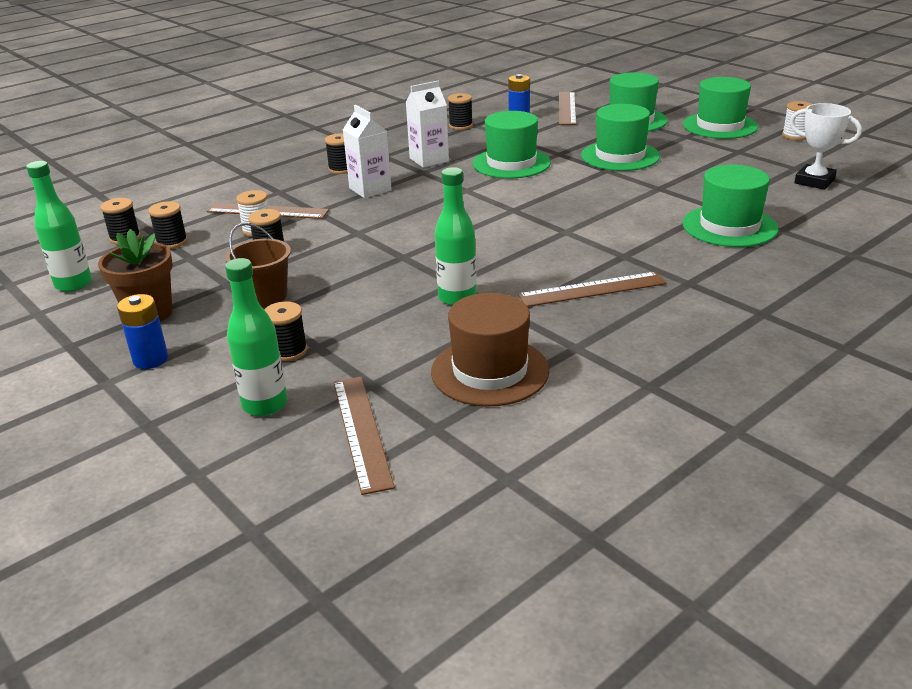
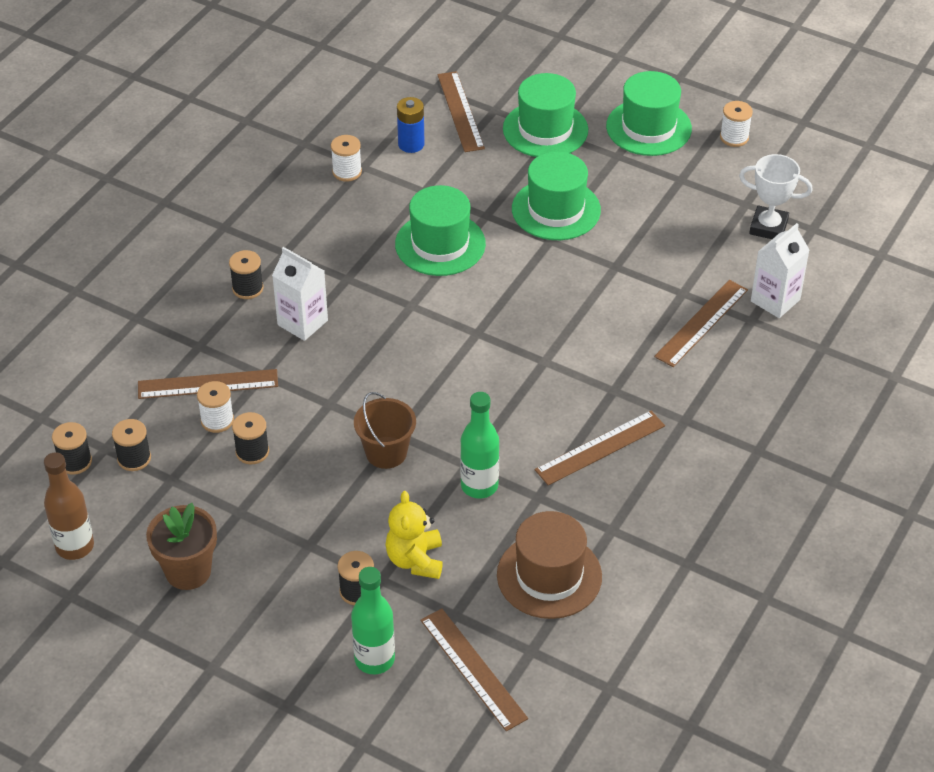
camera: 20 degrees left, 15 degrees up
(73, 284) = (75, 546): green bottle -> brown bottle
(150, 359) = (233, 630): blue battery -> none
(265, 296) = (290, 522): brown bucket -> brown bucket (386, 452)
(361, 338) = (415, 560): none -> yellow teddy bear
(429, 160) = (342, 252): white carton -> white carton (775, 300)
(460, 126) = (347, 172): black spool -> white spool
(729, 226) = (701, 323): green hat -> brown ruler

